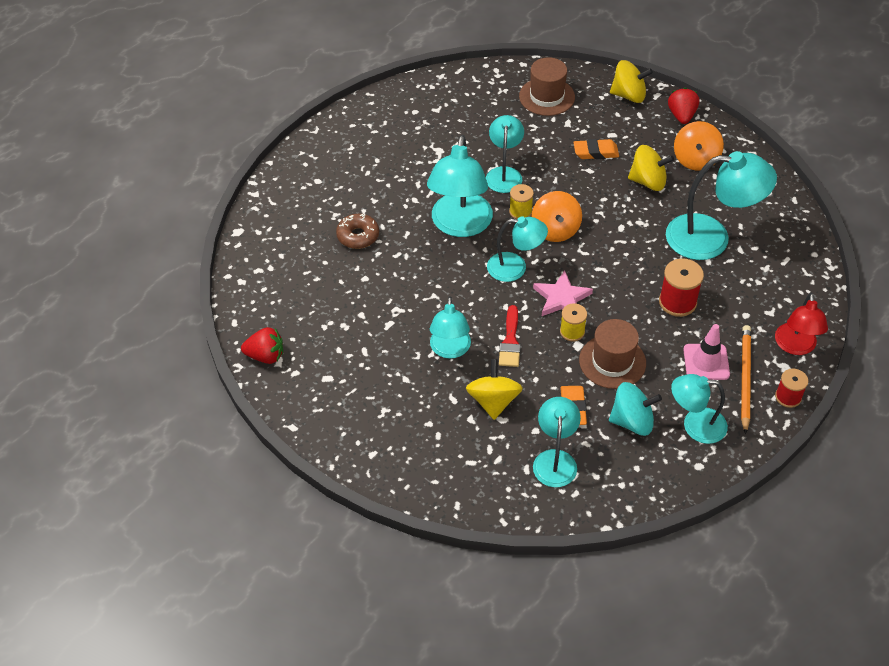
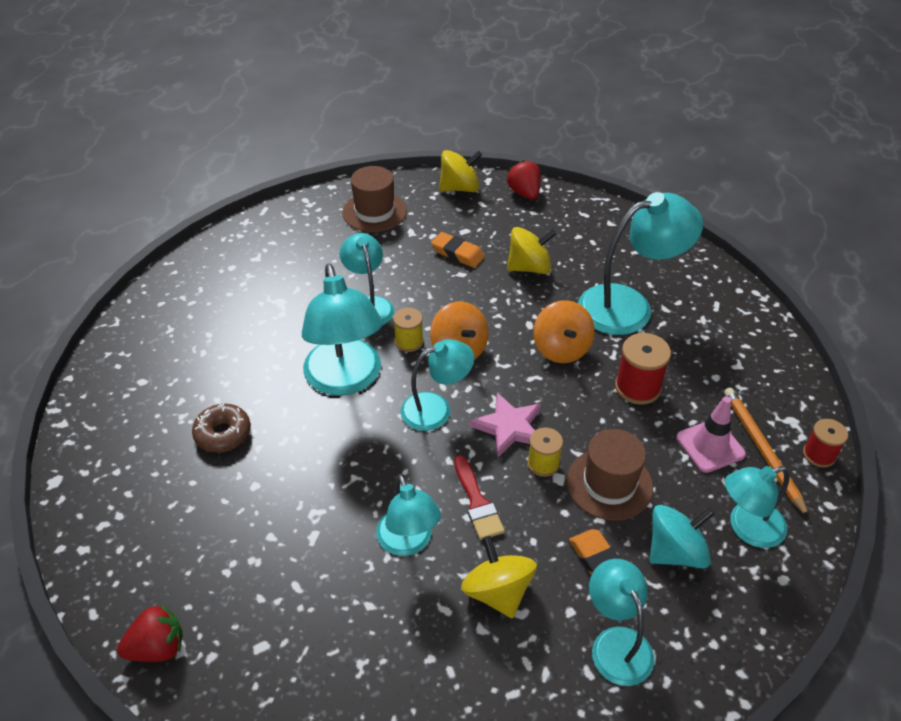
camera: 25 degrees left, 5 degrees down
(595, 152) = (457, 253): orange eraser -> orange eraser turned 60 degrees clockwise
(695, 159) = (564, 231): orange spinning top -> orange spinning top (561, 348)
(795, 346) = (787, 394): red lamp -> none

